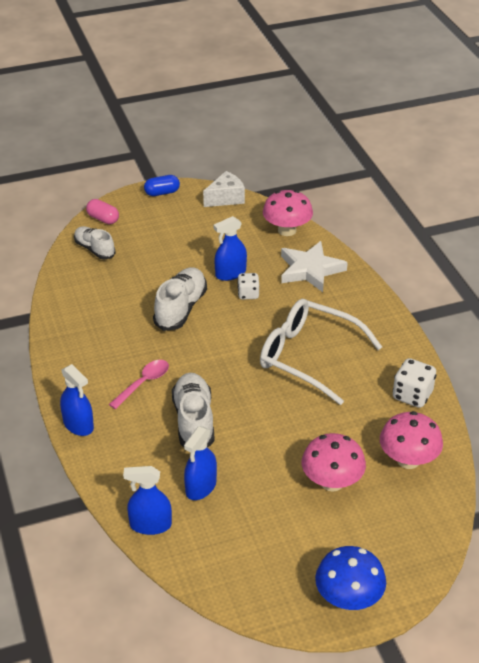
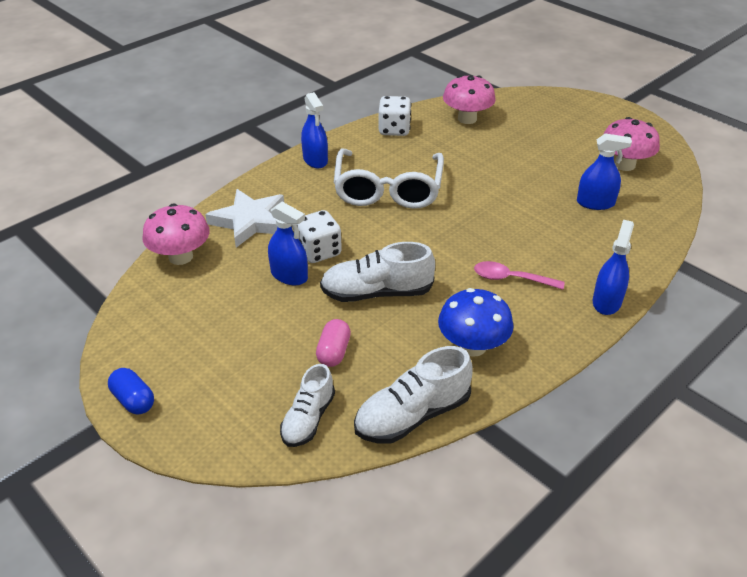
camera: 115 degrees left, 0 degrees up
(103, 219) = (229, 442): pink capsule -> pink capsule (333, 352)
(150, 525) = (660, 216): blue spray bottle -> blue spray bottle (315, 160)
(194, 421) = (528, 230): white shoe -> white shoe (412, 415)
(226, 198) = (127, 329): white cheese -> none
(248, 294) = (319, 252): white dice -> white dice, size x1.51
(332, 482) = (523, 145): pink mushroom -> pink mushroom (624, 165)
(348, 598) = (615, 117): blue mushroom -> blue mushroom (472, 346)

